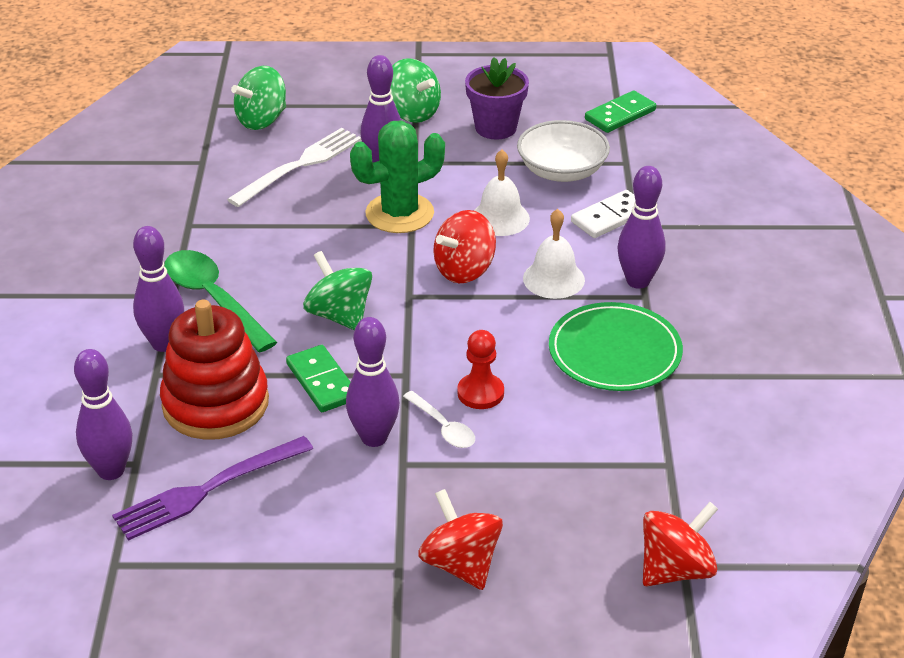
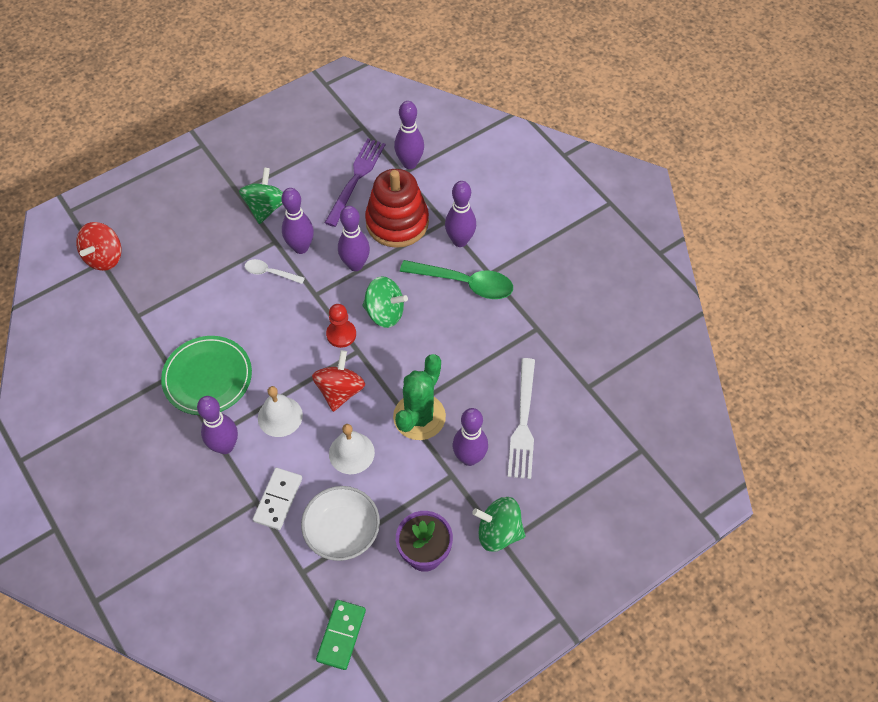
camera: 145 degrees right, 20 degrees up
(262, 120) = (593, 453): green spinning top -> green spinning top (266, 207)
(322, 382) = (355, 265): green domino -> purple bowling pin
(460, 564) = (209, 207): red spinning top -> none
(480, 393) = (265, 305): red pawn -> red pawn (341, 334)

